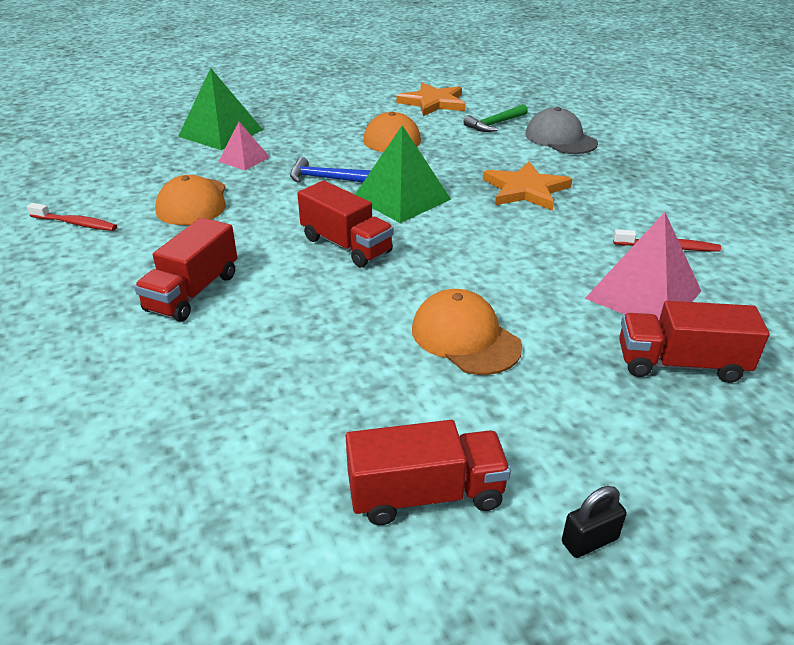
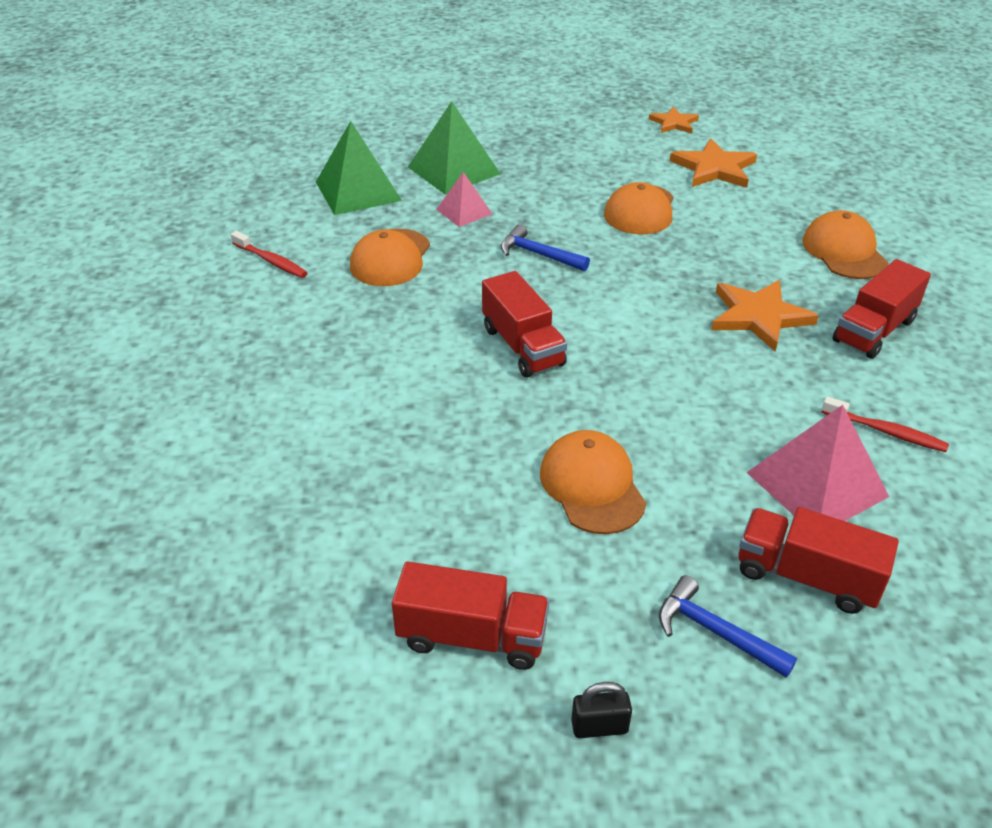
camera: 20 degrees right, 5 degrees up
(193, 292) = (350, 367): red truck -> red truck (874, 330)
(386, 79) = (674, 123): none -> orange star
(401, 198) = (610, 298): green pyramid -> green pyramid (358, 191)
(495, 124) = (773, 214): green hammer -> none
(560, 139) = (844, 251): grey cap -> orange cap
(638, 427) = (715, 632): none -> blue hammer

